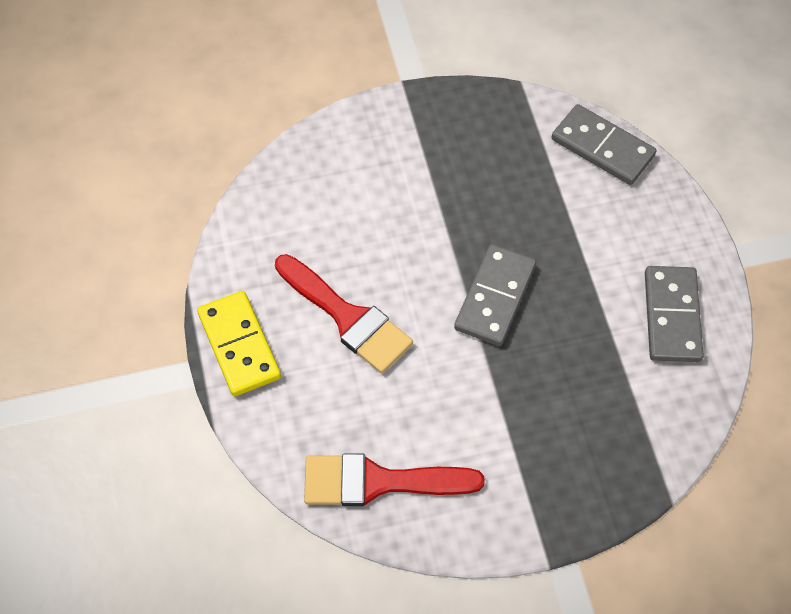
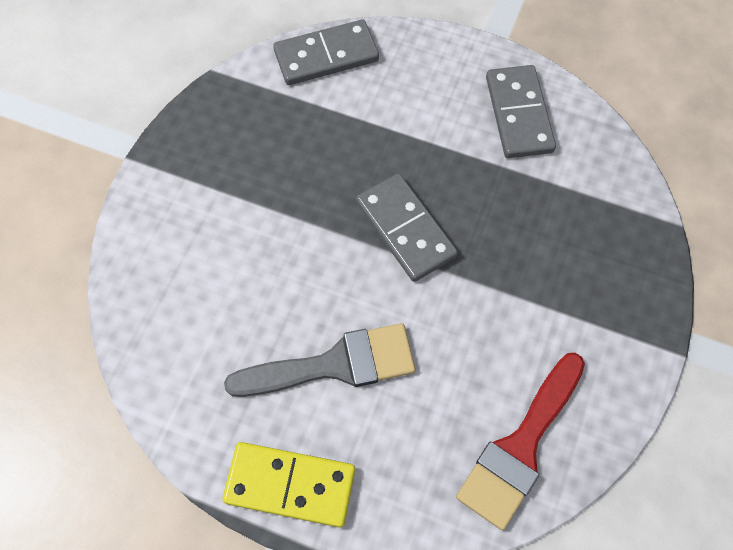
camera: 55 degrees left, 5 degrees up
(347, 318) = (334, 365): red brush -> grey brush
(671, 316) = (518, 114): grey domino -> grey domino turned 45 degrees clockwise

